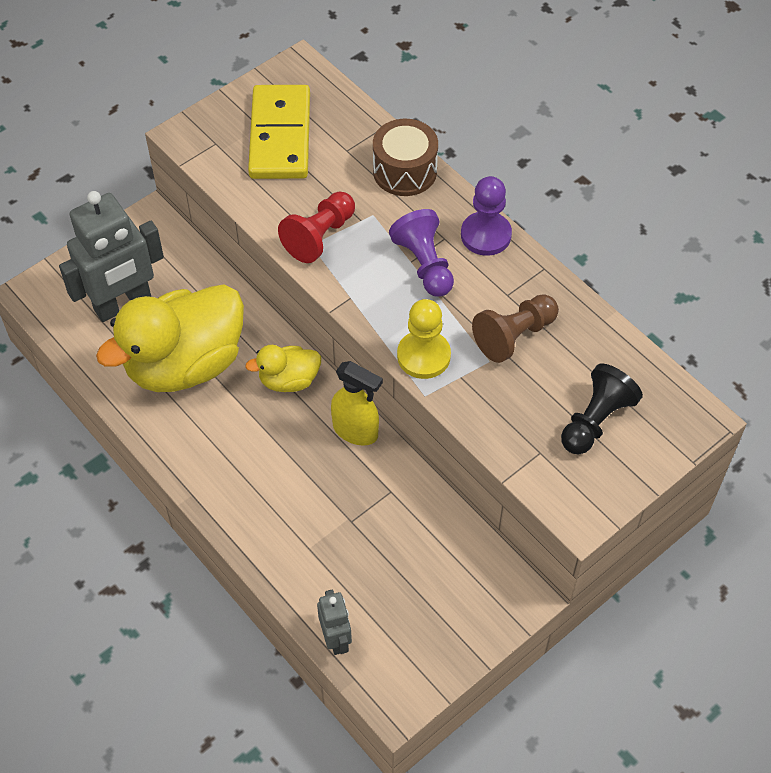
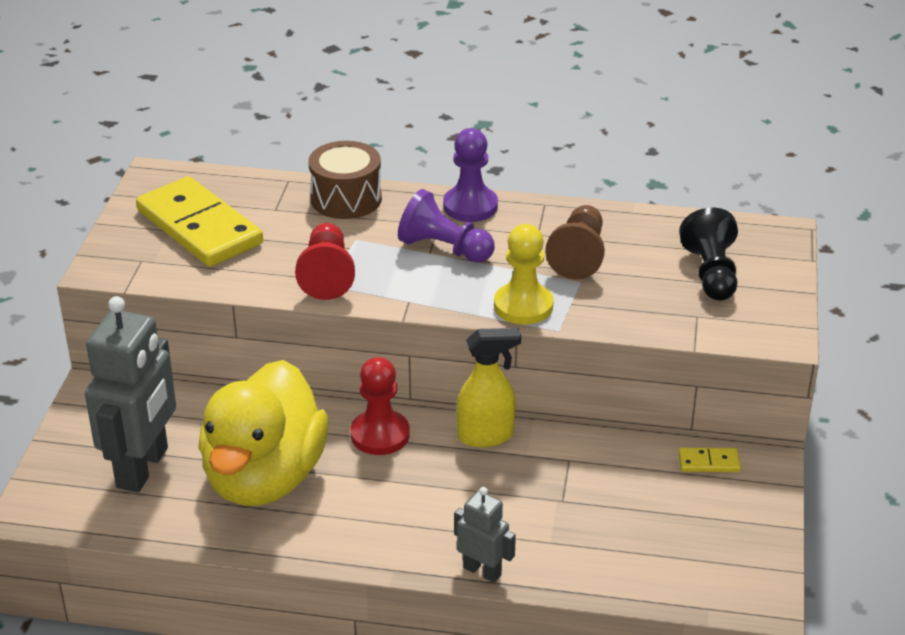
camera: 40 degrees left, 20 degrees down
(289, 380) = (380, 435): yellow duck -> red pawn
(336, 639) = (656, 590): grey robot -> grey robot (482, 571)
(484, 565) = (708, 462): none -> yellow domino

